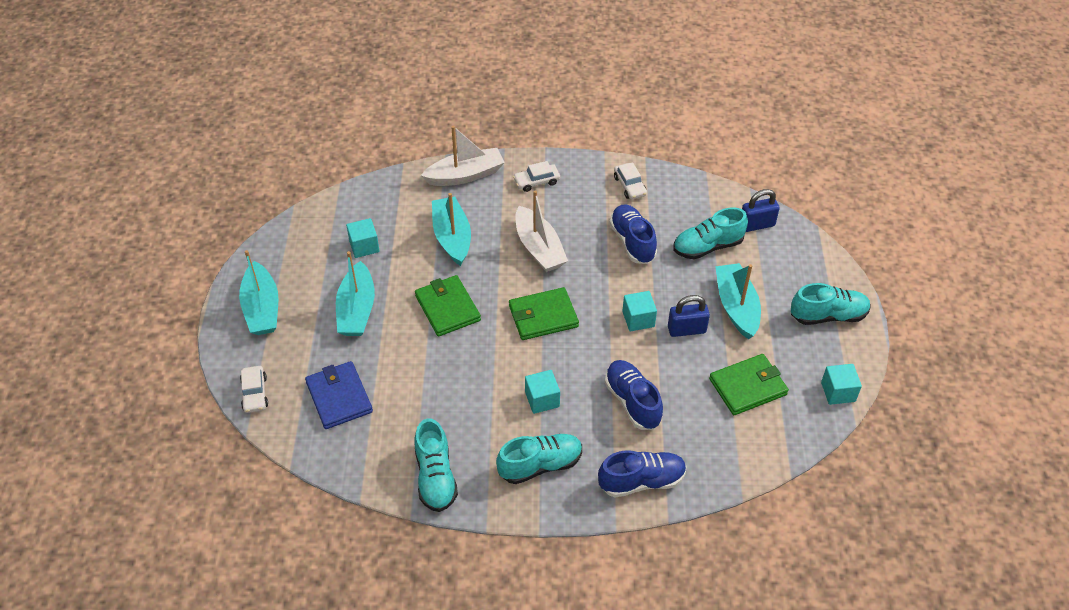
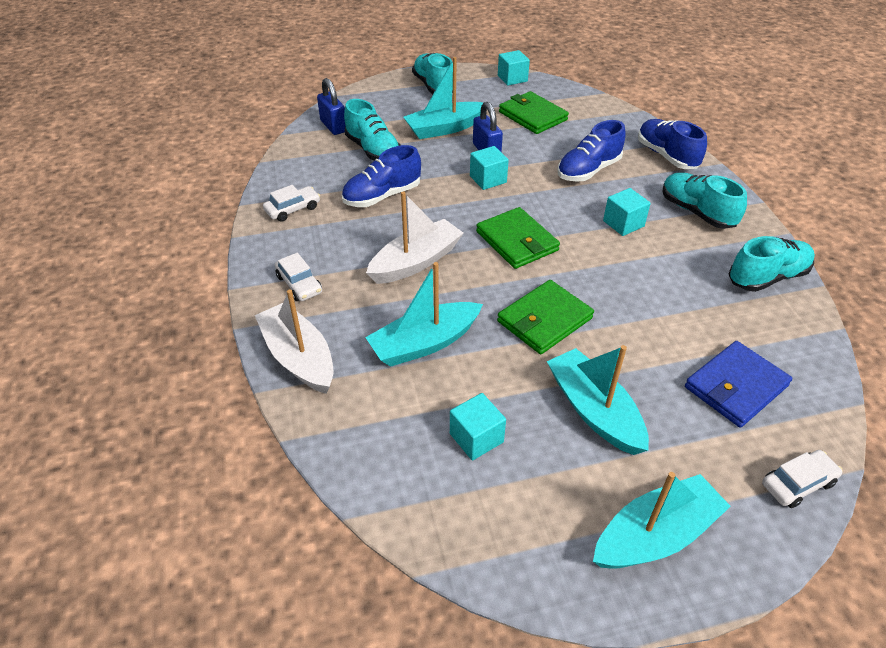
camera: 105 degrees left, 5 degrees down
(357, 310) = (594, 410): turquoise boat -> turquoise boat turned 105 degrees counterclockwise

